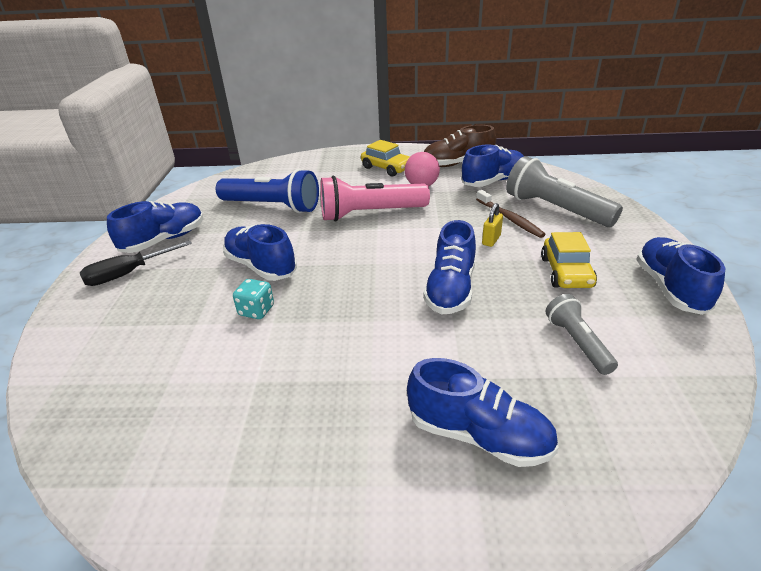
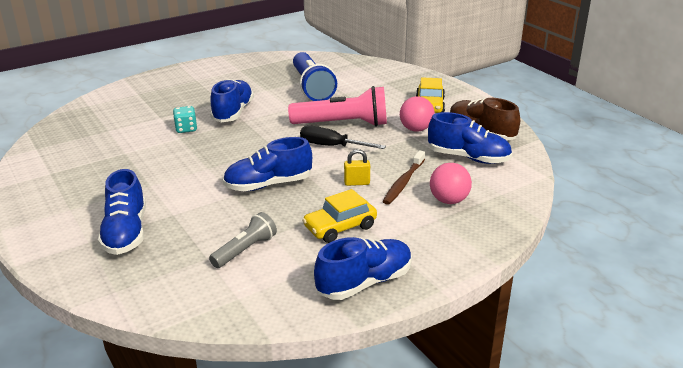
camera: 55 degrees right, 5 degrees down
(128, 274) = (189, 80): black screwdriver -> black screwdriver (332, 146)
(164, 240) = (233, 74): blue shoe -> none
(370, 214) = (342, 124): pink flashlight -> pink flashlight turned 135 degrees clockwise
(555, 209) = (449, 200): grey flashlight -> pink ball

